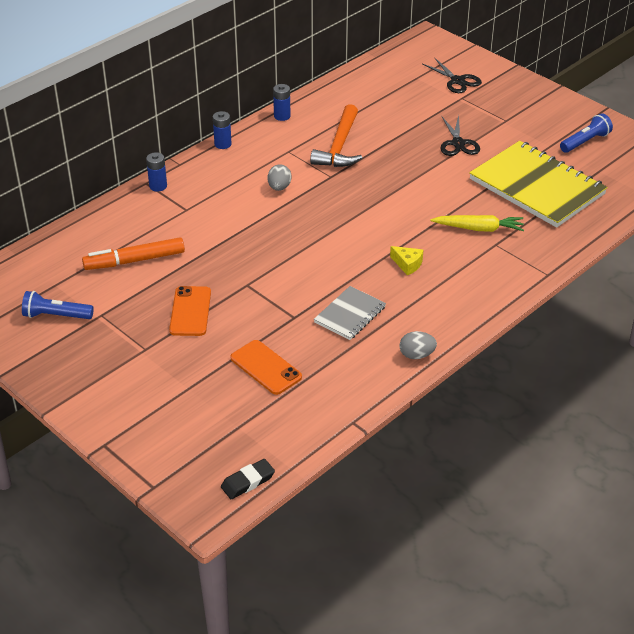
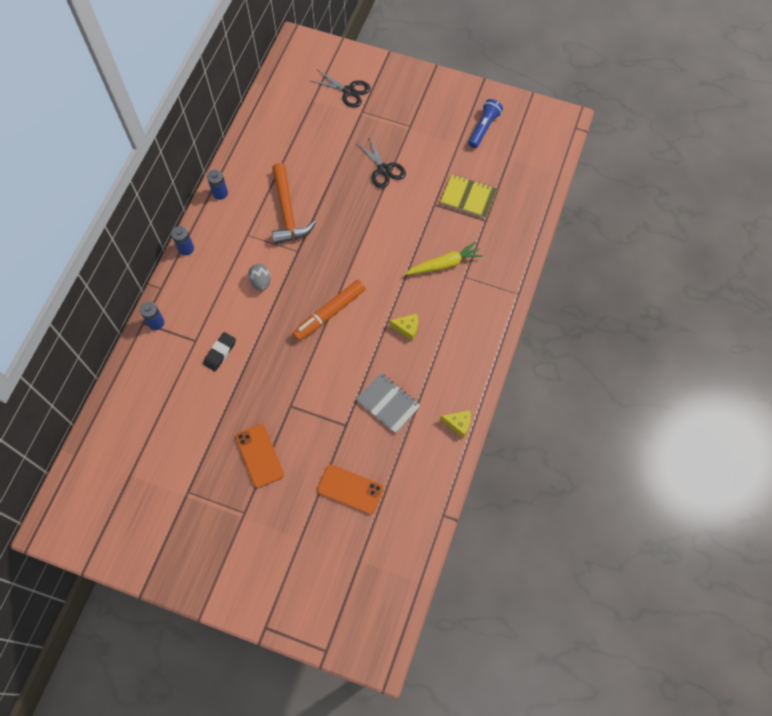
camera: 25 degrees left, 25 degrees up
(56, 316) = (150, 509): blue flashlight -> none
(135, 260) = (183, 419): orange marker -> orange marker (329, 313)
(248, 482) = (394, 611): black eraser -> black eraser (220, 353)
(350, 314) = (388, 403): grey notebook -> grey notebook turned 60 degrees counterclockwise
(416, 355) = (458, 424): grey egg -> yellow cheese
(536, 187) = (468, 197): yellow notebook -> yellow notebook, size x0.50

